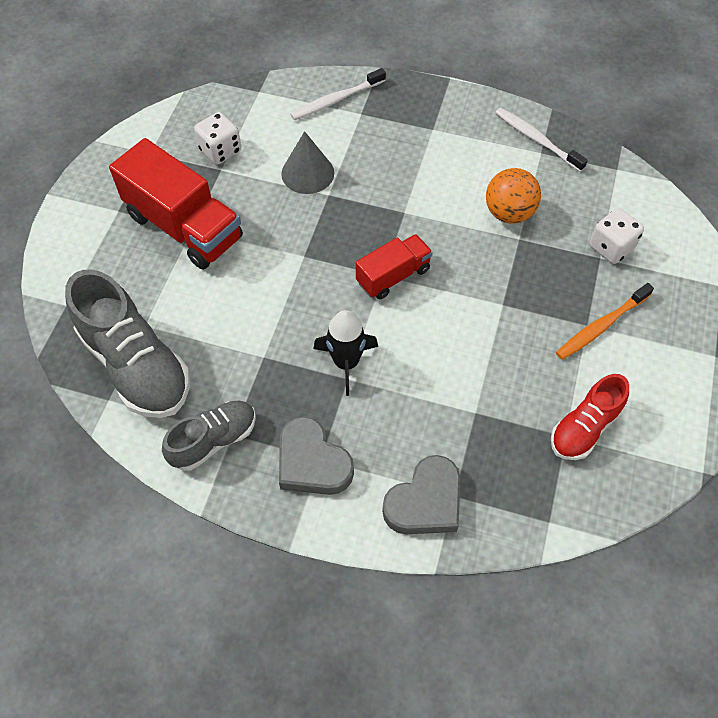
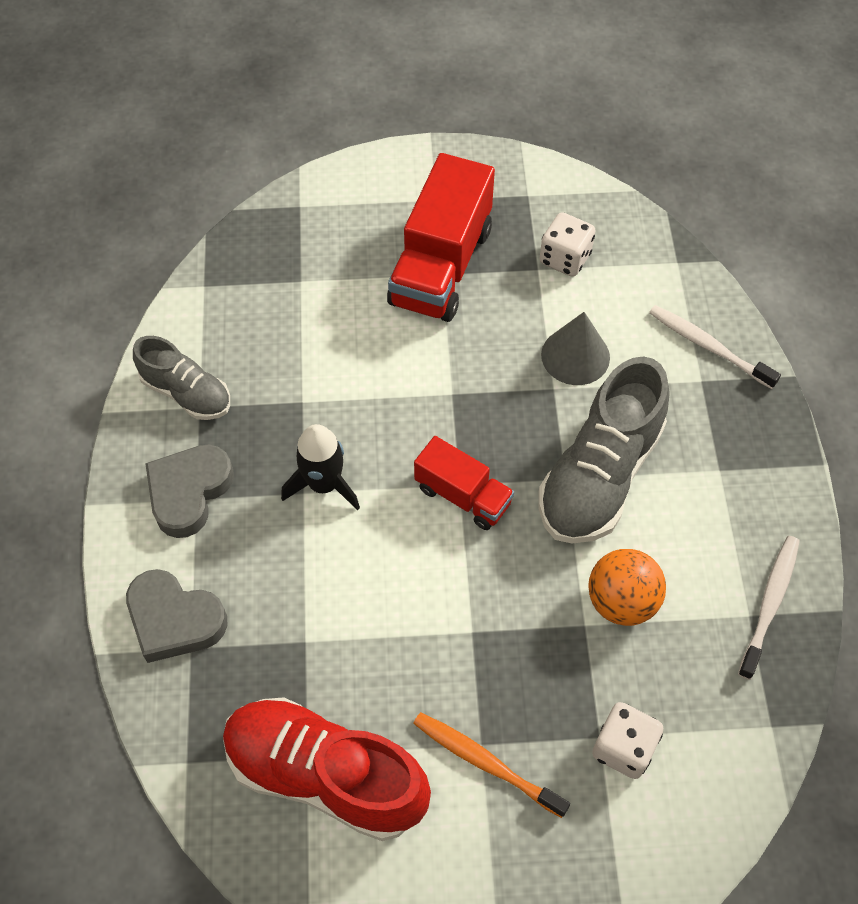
camera: 70 degrees right, 0 degrees up
(136, 365) = (251, 292): grey shoe -> grey shoe (599, 475)
(584, 428) = (325, 775): red shoe -> red shoe, size x1.70

